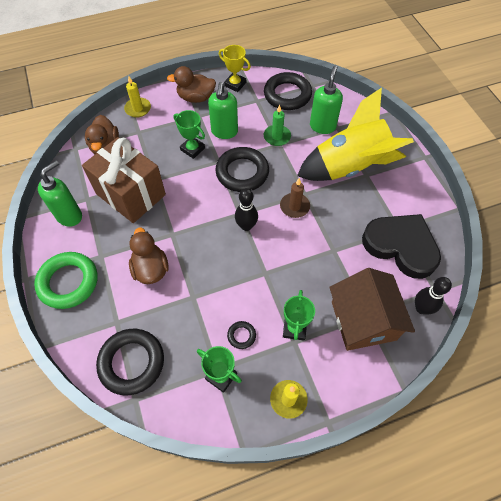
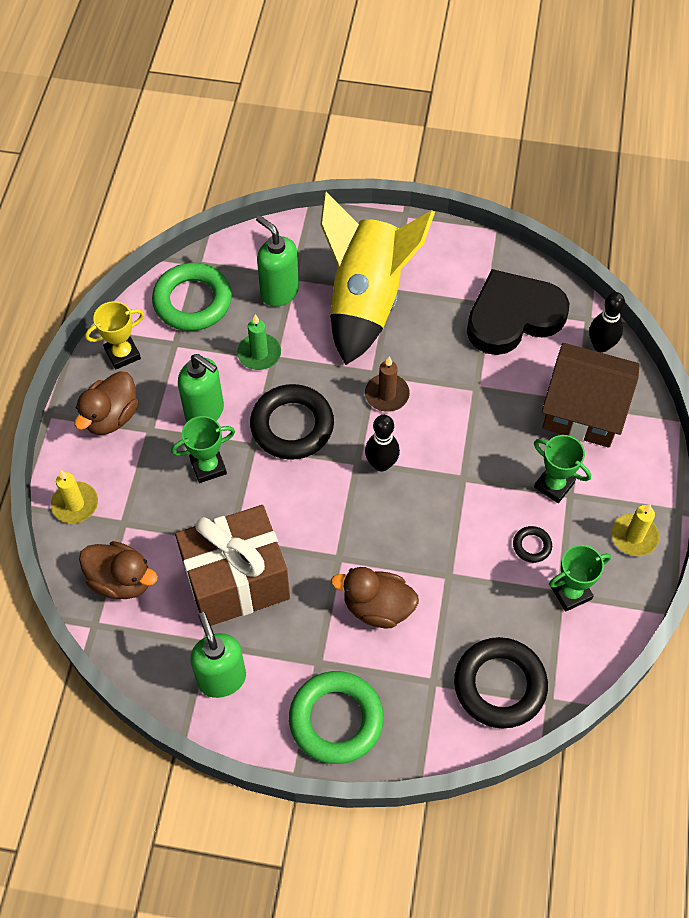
camera: 60 degrees left, 0 degrees up
(287, 95) = (192, 301): black ring -> green ring

